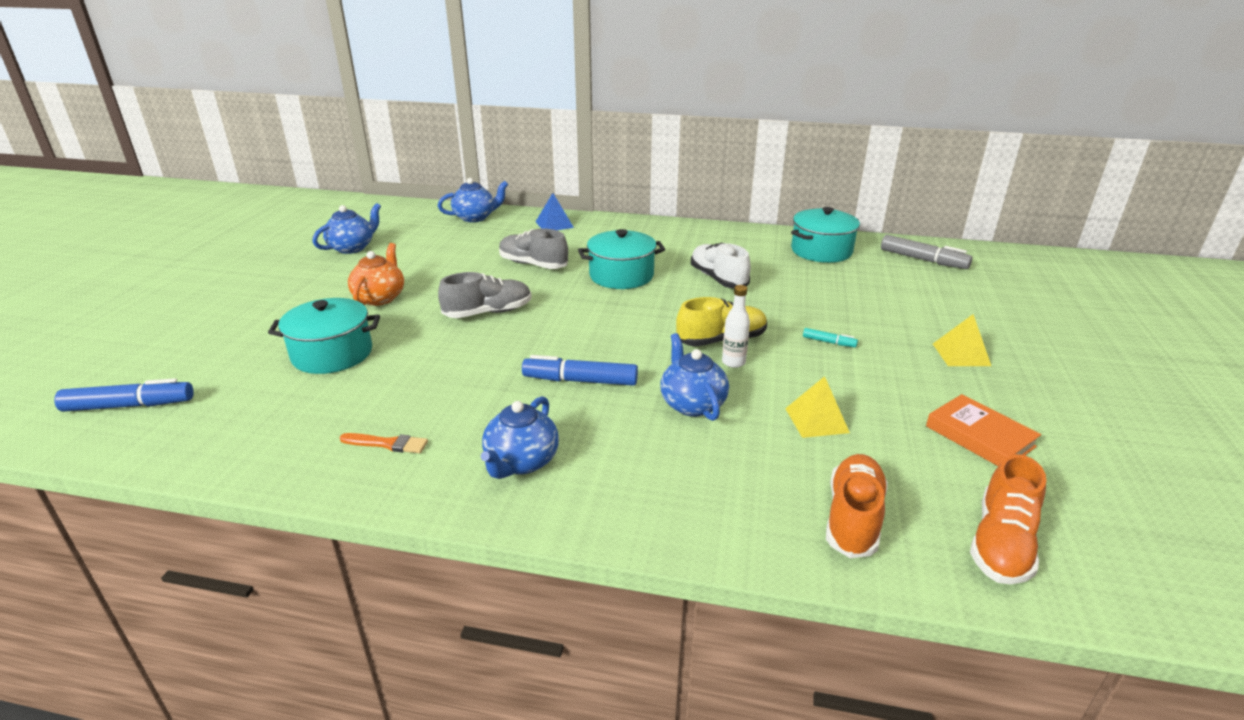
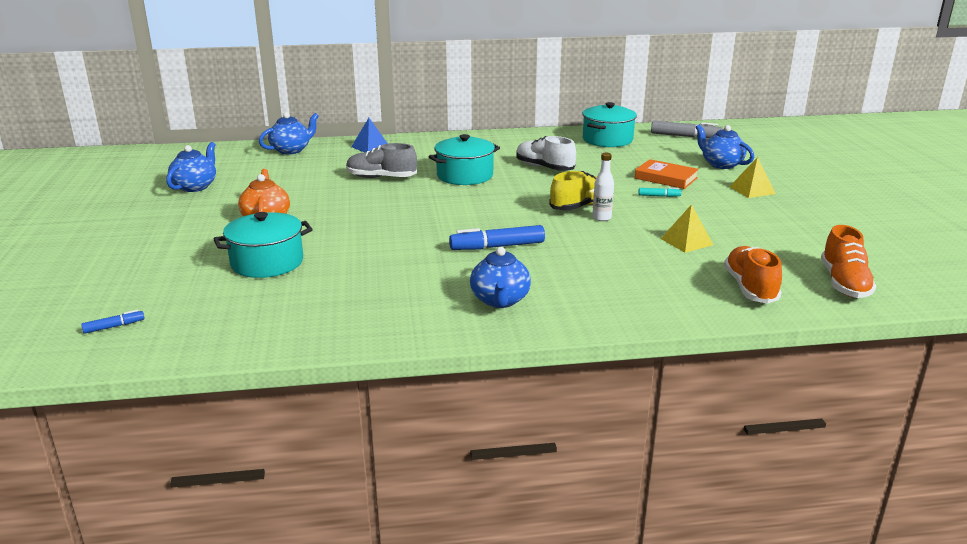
camera: 20 degrees left, 5 degrees down
(129, 406) = (114, 326): blue marker -> blue marker, size x0.50
(387, 444) = (382, 309): orange brush -> none
(488, 312) = (376, 215): grey shoe -> none
(692, 404) = (593, 247): blue teapot -> blue teapot (721, 164)
(979, 436) = (795, 233): orange book -> orange book (666, 178)

